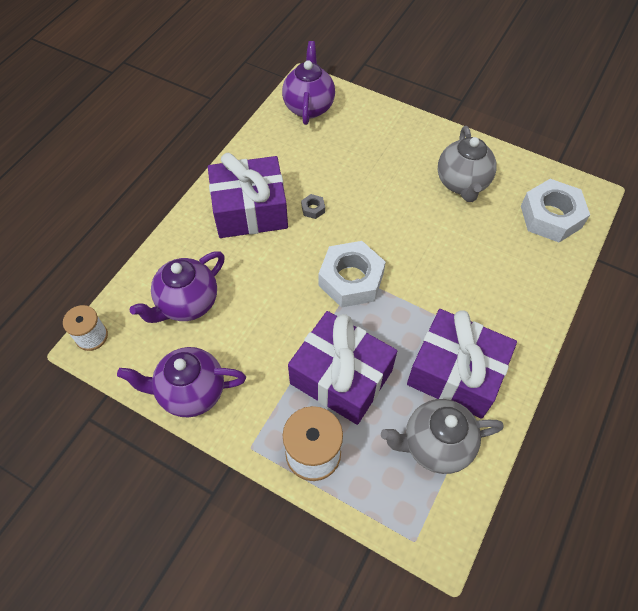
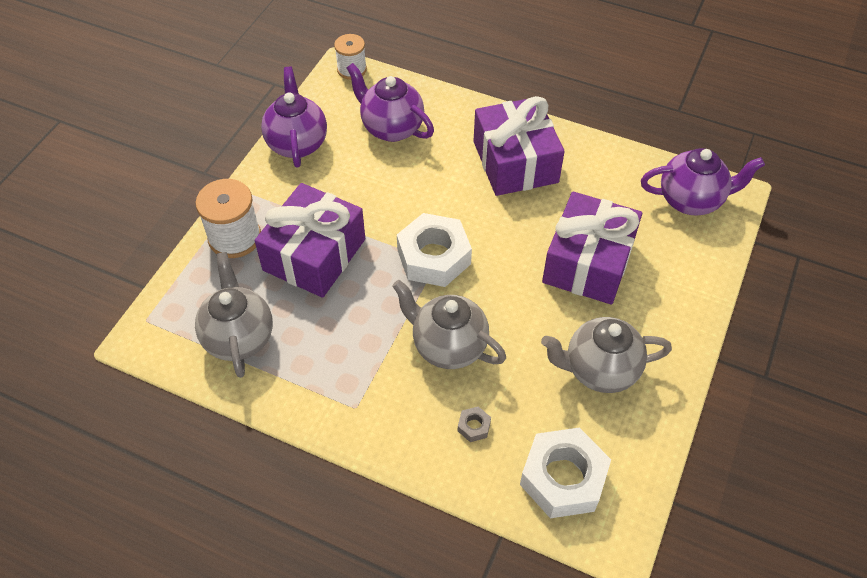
camera: 85 degrees right, 5 degrees down
(313, 209) = (527, 216): grey nut -> grey nut (474, 426)
(443, 276) = (448, 346): none -> grey teapot
(455, 373) = (321, 357): purple gift -> purple gift (588, 262)

